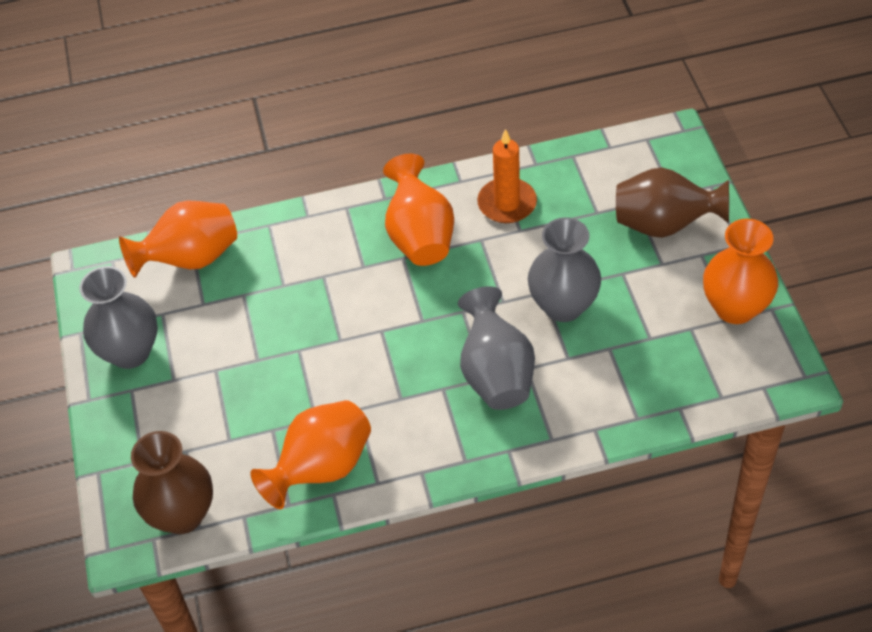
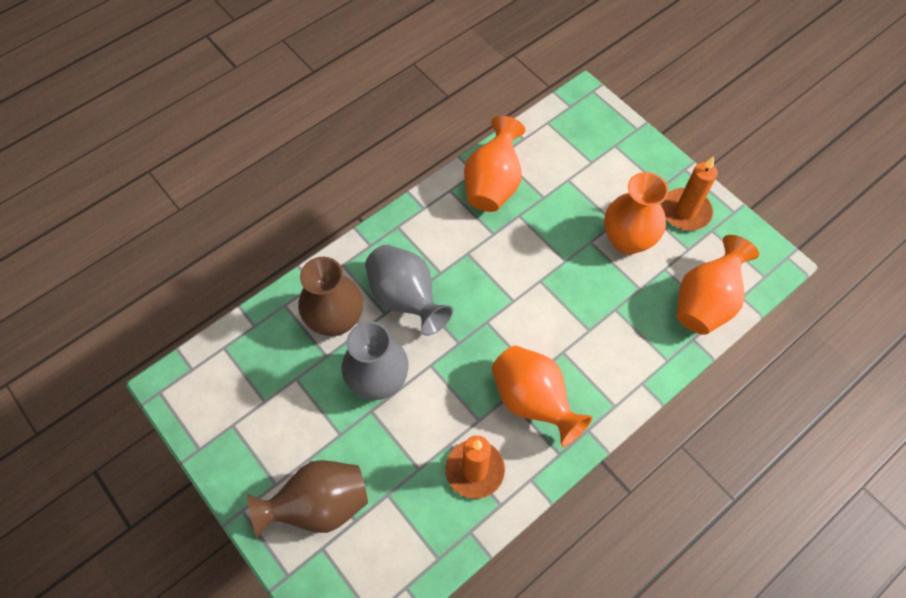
camera: 150 degrees right, 10 degrees up
(130, 352) = (685, 211): grey vase -> orange candle
(182, 514) = (563, 125): brown vase -> brown vase (336, 320)
(735, 308) = (231, 437): orange vase -> orange vase (627, 240)

